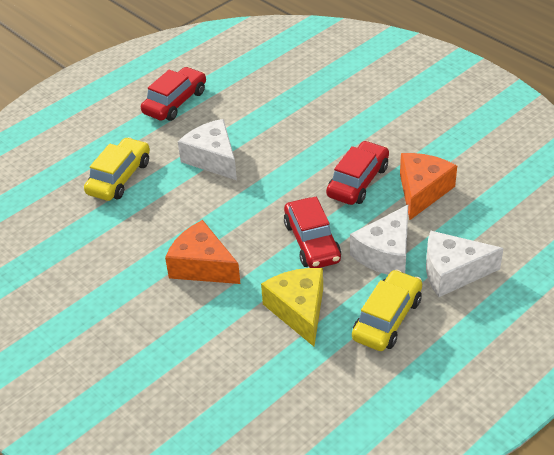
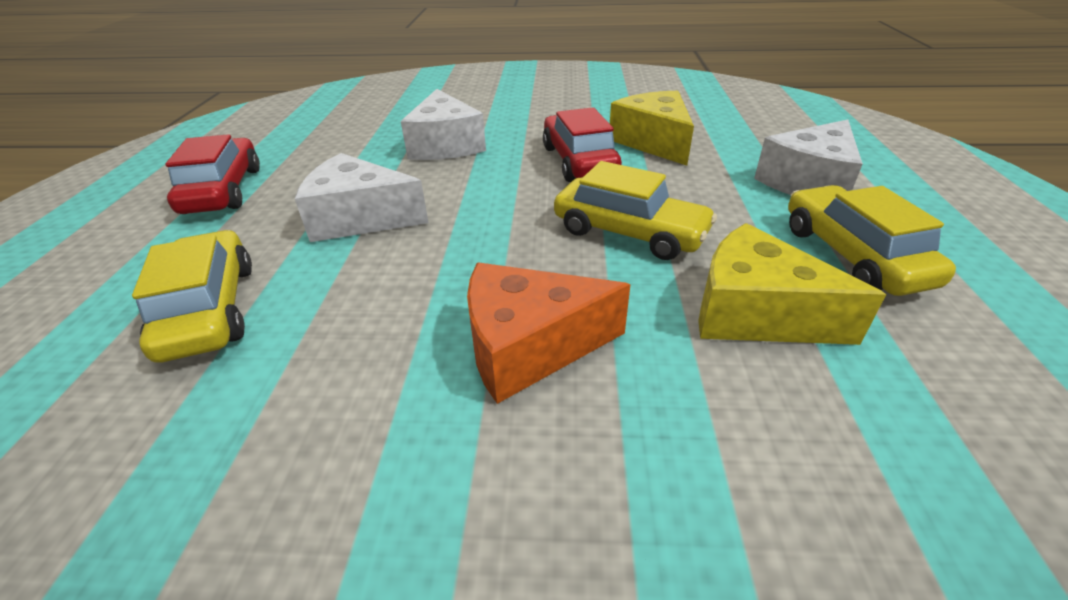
camera: 45 degrees left, 5 degrees down
(312, 242) = (629, 232): red car -> yellow car
(385, 253) = (723, 200): white cheese -> white cheese (445, 145)
(422, 191) = (653, 142): orange cheese -> yellow cheese

